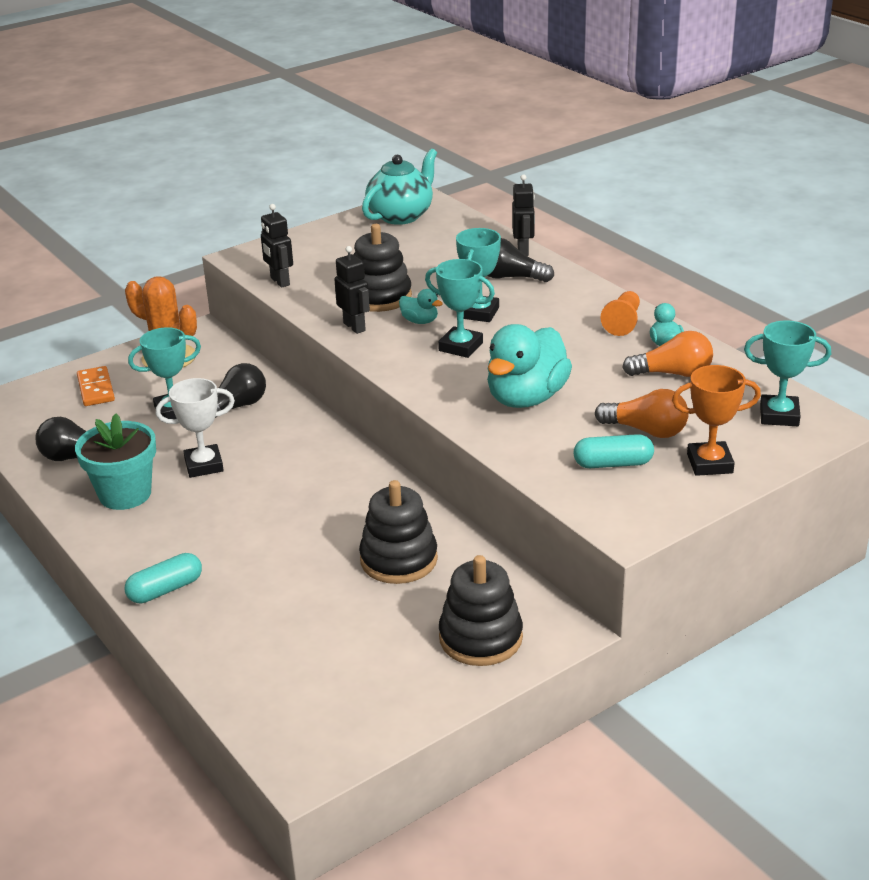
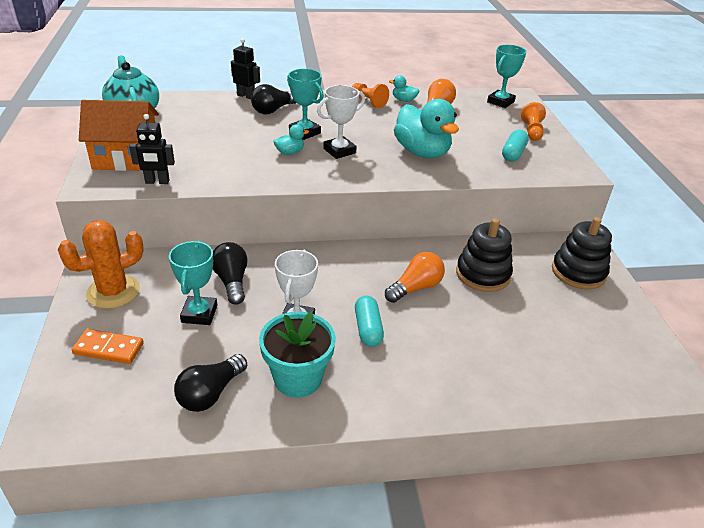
camera: 65 degrees left, 5 degrees up
(165, 590) = (449, 393): turquoise capsule -> turquoise capsule (368, 329)
(306, 251) = (126, 158): none -> orange house
(354, 327) = (267, 175): black robot -> none
(379, 297) = (237, 154): black stacking toy -> none
(460, 347) = (339, 151): turquoise trophy -> white trophy
(646, 430) = (487, 134): orange light bulb -> orange light bulb (415, 288)
(709, 463) = (532, 131): orange trophy -> orange pawn

